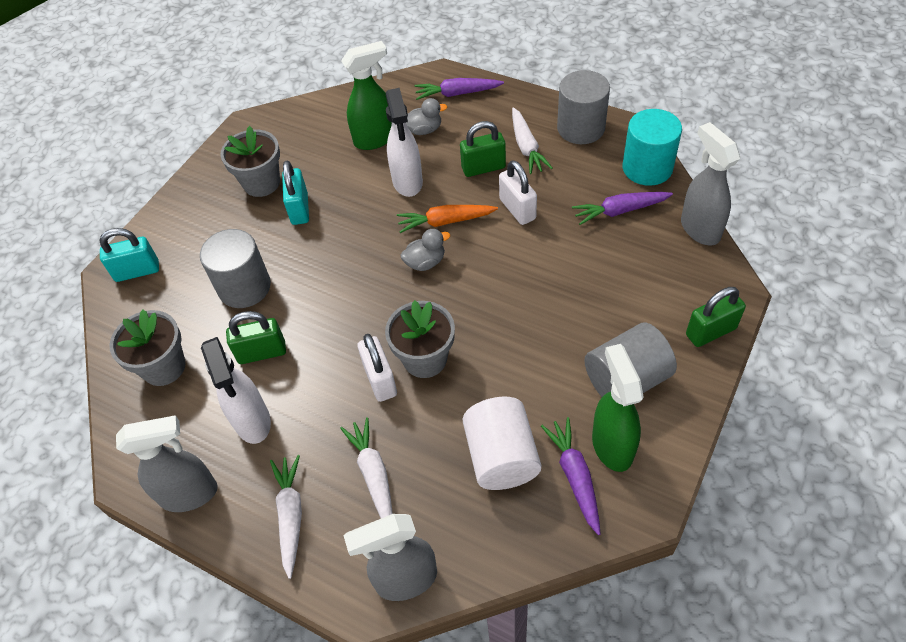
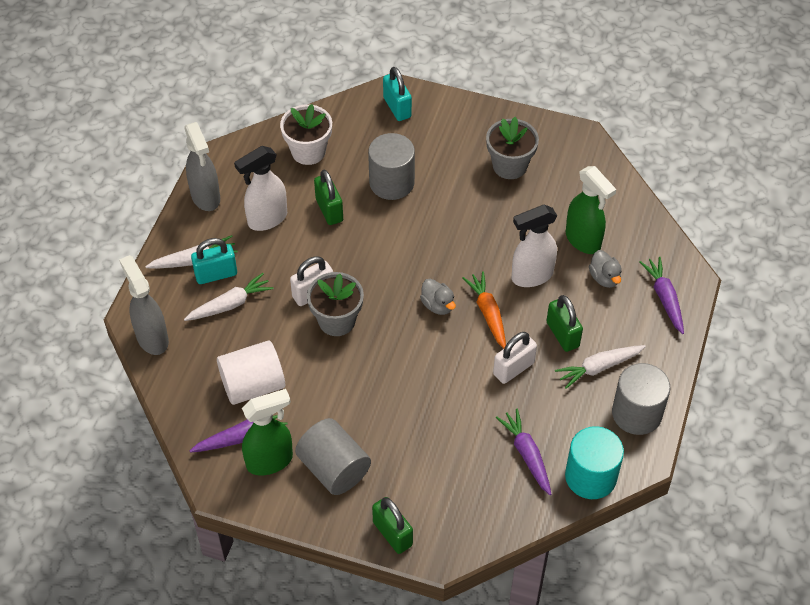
camera: 75 degrees right, 0 degrees up
(164, 367) = (308, 151): grey flower pot -> white flower pot
(299, 209) = (483, 201): turquoise padlock -> turquoise padlock (216, 274)
(699, 229) = (515, 524): grey spray bottle -> none

